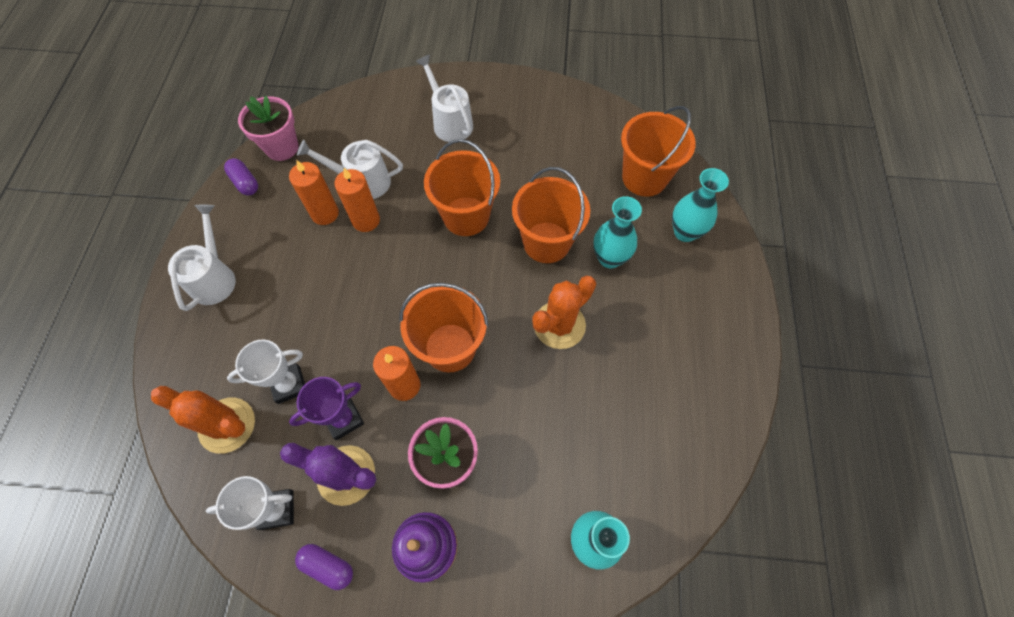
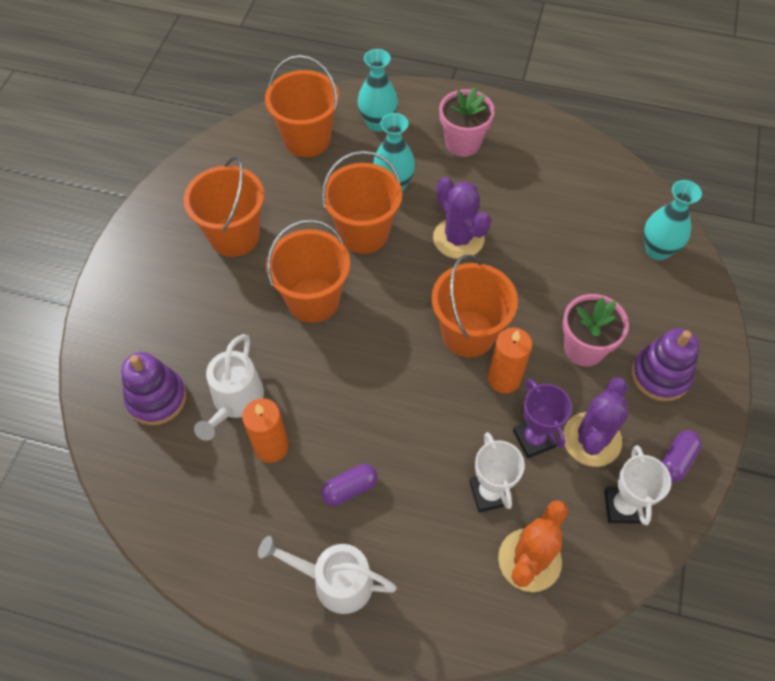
camera: 80 degrees left, 5 degrees down
(245, 183) = (195, 545): purple capsule -> purple capsule (350, 489)
(282, 147) = (149, 497): pink flower pot -> pink flower pot (462, 143)
(361, 132) = (157, 398): none -> purple stacking toy
(366, 220) = (293, 401): orange candle -> none
(450, 122) = (174, 300): white watering can -> none
(521, 147) = (234, 236): none -> orange bucket
(559, 325) = (458, 238): orange cactus -> purple cactus

